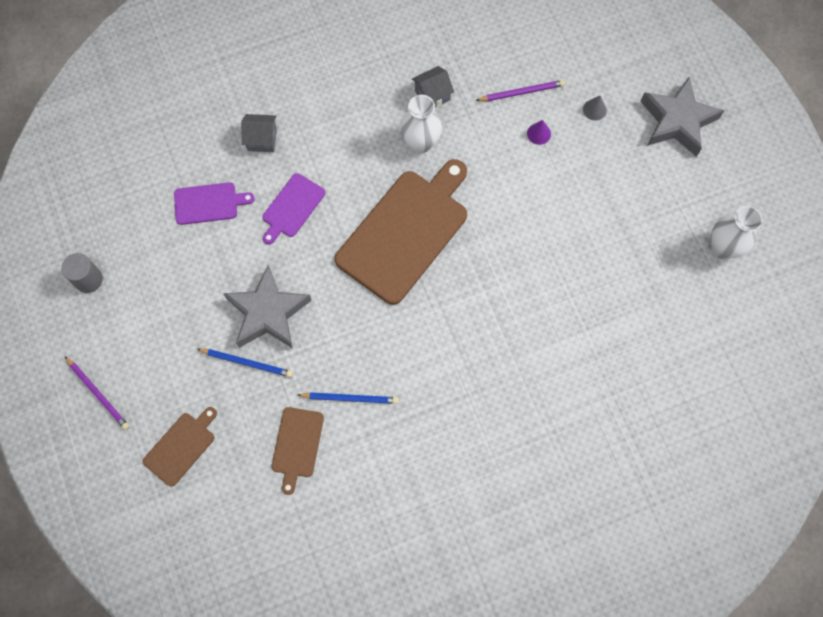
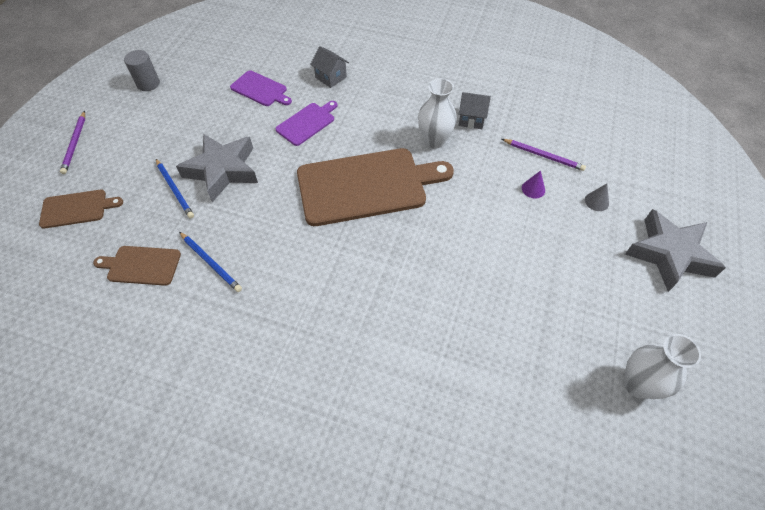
camera: 40 degrees right, 15 degrees down
(292, 207) = (307, 123): purple cutting board -> purple cutting board turned 150 degrees clockwise
(297, 445) = (141, 265): brown cutting board -> brown cutting board turned 45 degrees clockwise

